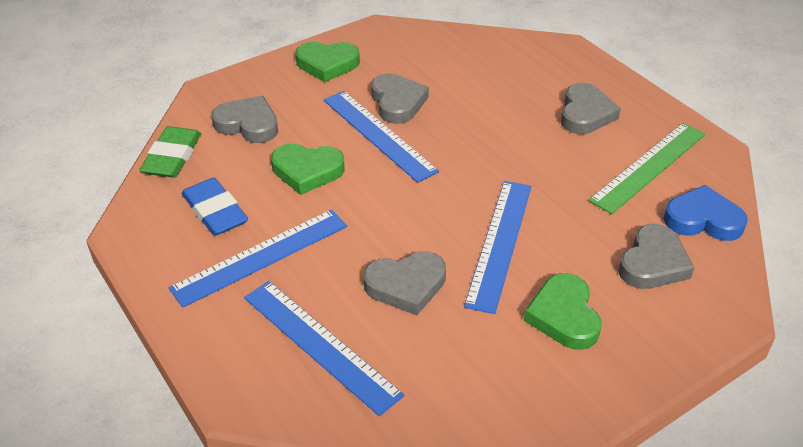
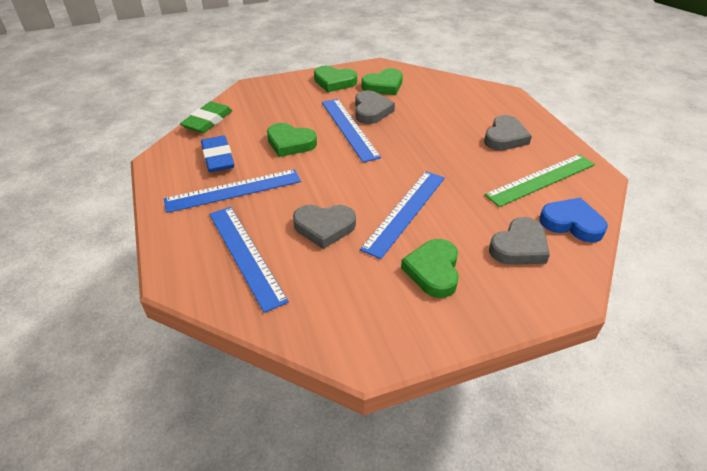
camera: 15 degrees right, 0 degrees up
(248, 124) = (265, 109): grey heart -> none
(398, 60) = (383, 86): none -> green heart

